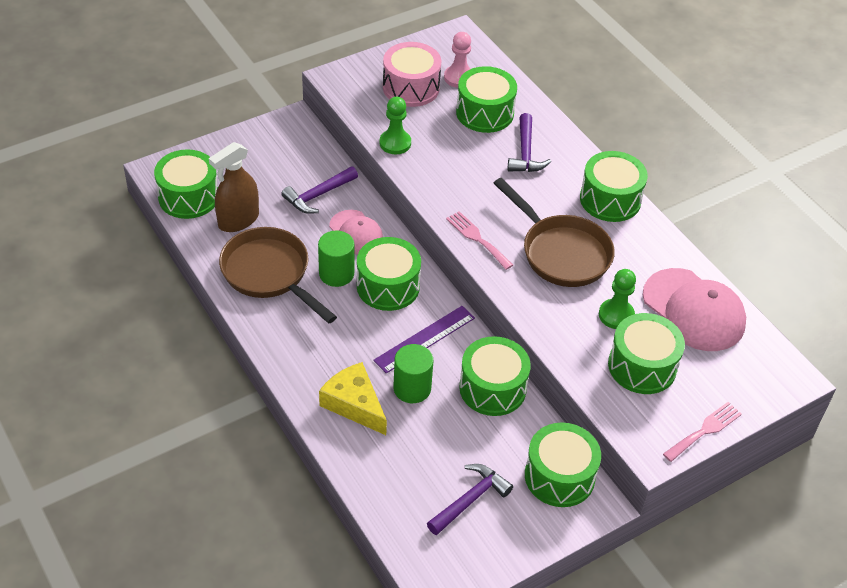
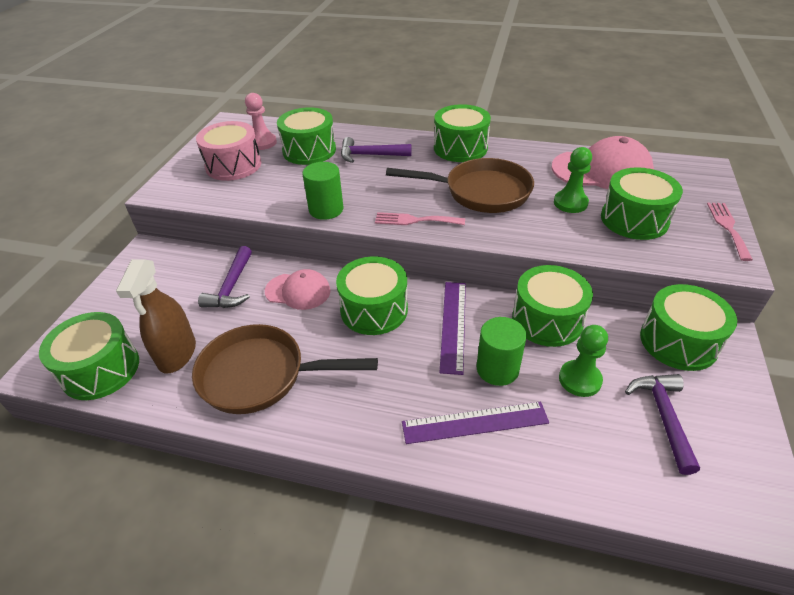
camera: 40 degrees left, 5 degrees down
(336, 274) = (320, 331): green cylinder -> green cylinder (326, 209)
(354, 404) = (475, 422): yellow cheese -> purple ruler
(395, 143) = (267, 202): green pawn -> green pawn (580, 379)
(525, 153) = (370, 155): purple hammer -> purple hammer turned 135 degrees clockwise

